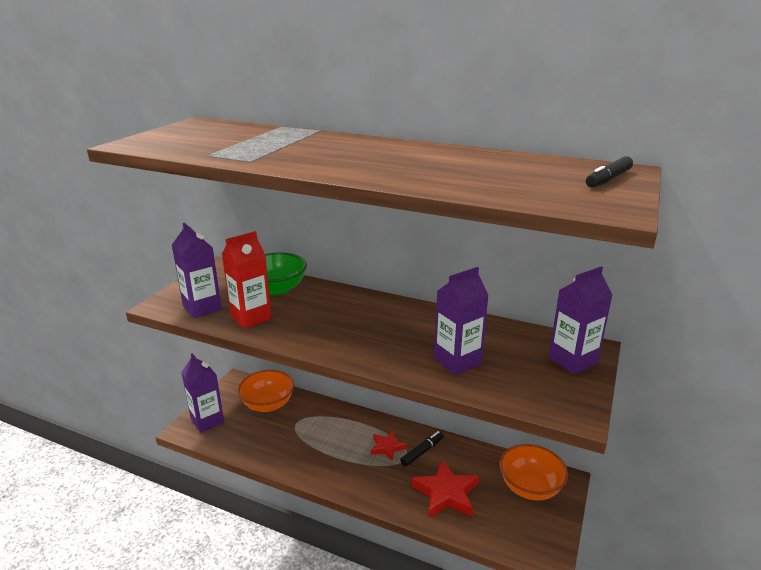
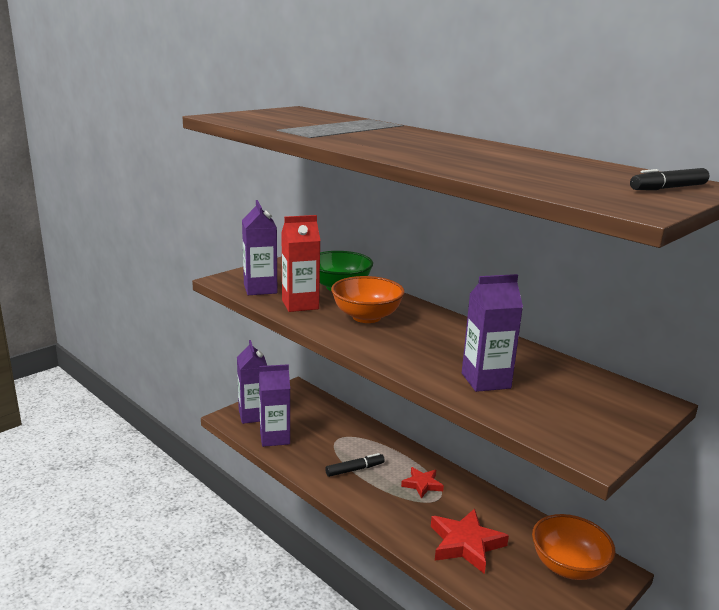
camera: 20 degrees right, 5 degrees down
(268, 404) = (317, 415): orange bowl -> orange bowl (366, 317)
(422, 452) = (458, 499): black marker -> black marker (354, 469)
(572, 361) = (622, 408): purple carton -> purple carton (275, 437)

